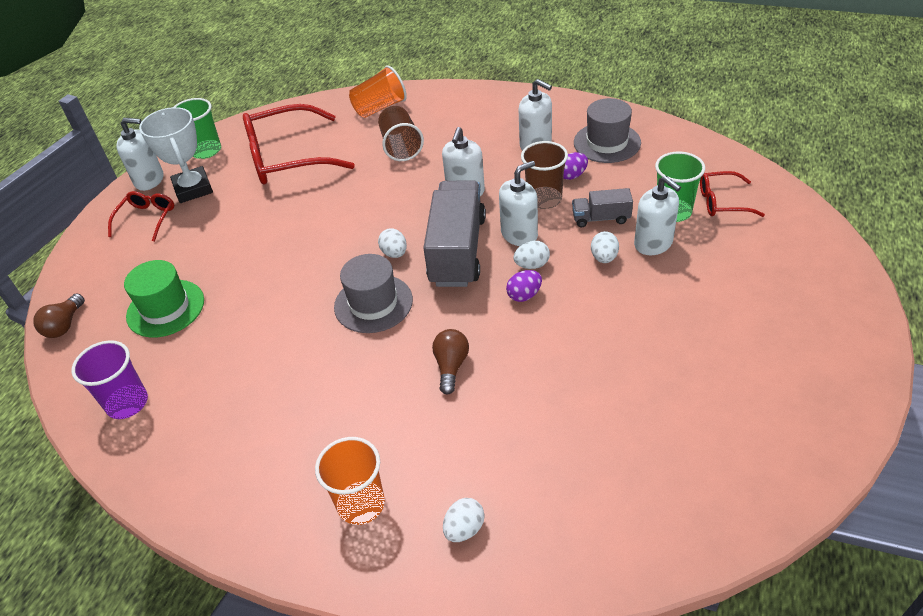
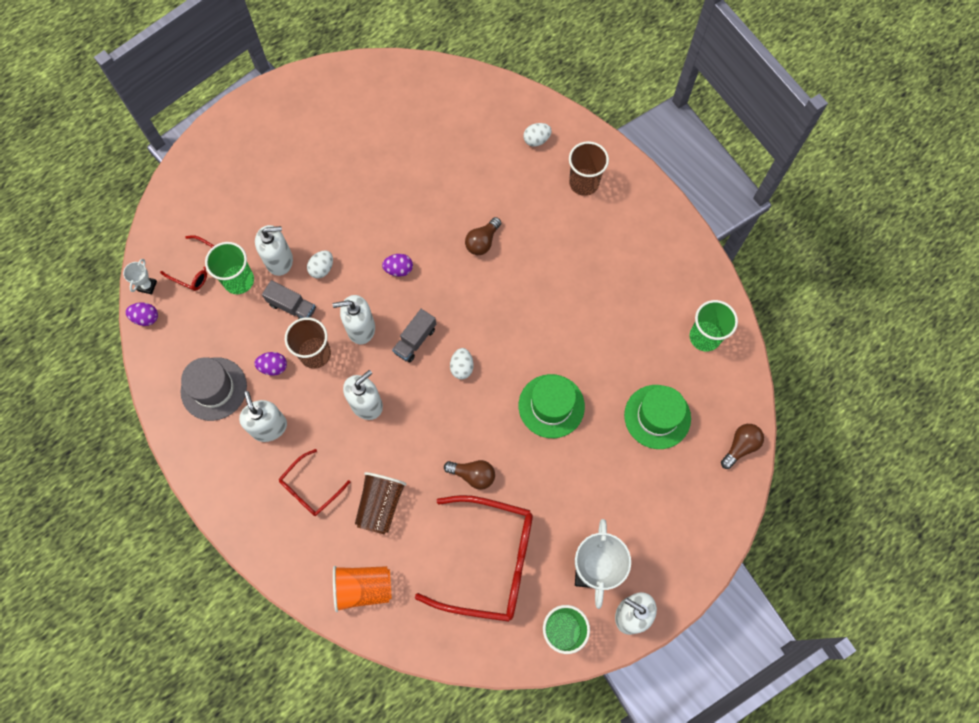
camera: 155 degrees left, 25 degrees up
(127, 403) = (705, 337): purple cup -> green cup
(147, 219) = (647, 549): red glasses -> red glasses (310, 488)
(284, 267) = (551, 406): none -> green hat
(333, 193) = (473, 475): none -> brown light bulb
(361, 504) = (584, 183): orange cup -> brown cup
(373, 303) = (503, 326): grey hat -> none
(457, 251) = (415, 340): grey truck -> grey truck, size x0.49
(532, 265) = (374, 293): white egg -> none
(653, 243) = (279, 260): white soap dispenser -> white soap dispenser turned 90 degrees clockwise
(719, 152) = (146, 318): none -> purple egg
(748, 170) = (147, 286): none -> white trophy

